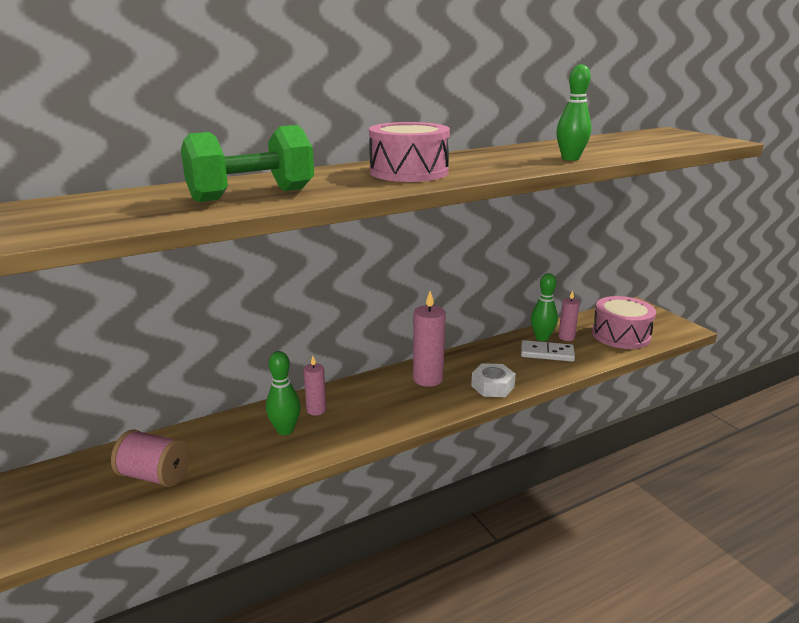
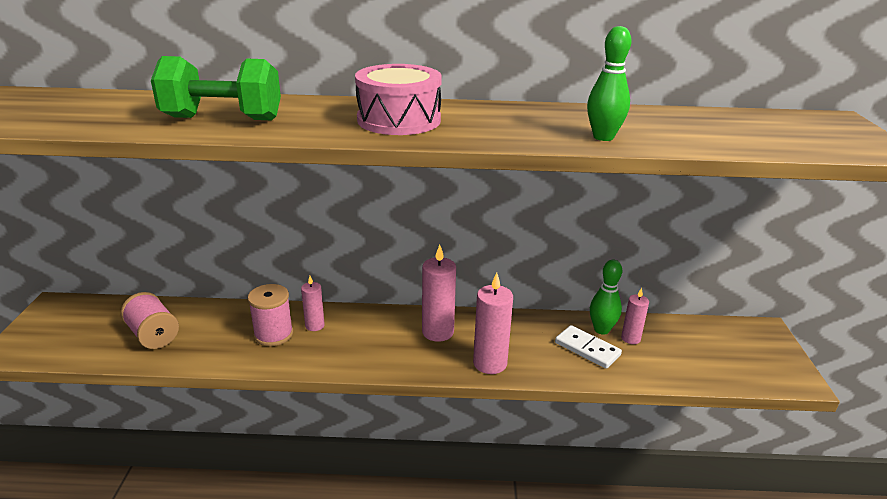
camera: 30 degrees right, 5 degrees up
(285, 430) = (273, 334): green bowling pin -> pink spool
(492, 386) = (490, 363): white nut -> pink candle
(620, 335) = (700, 358): pink drum -> none

